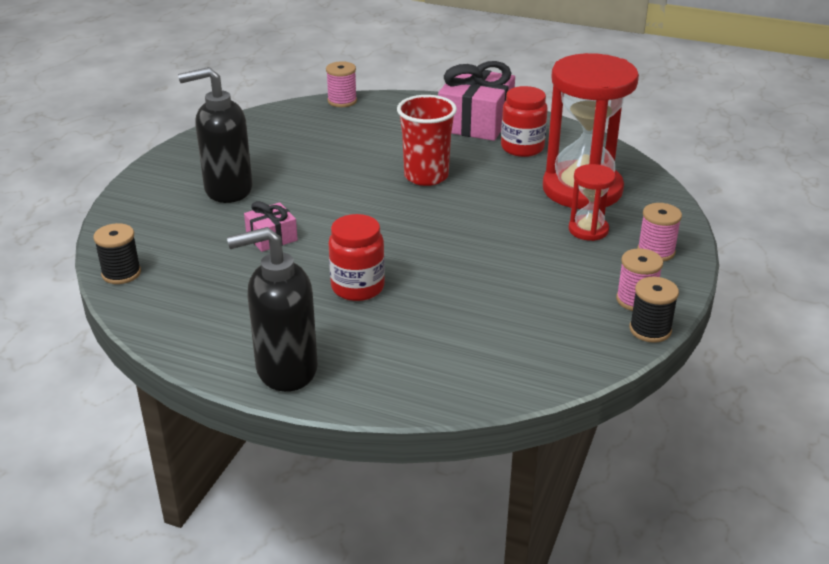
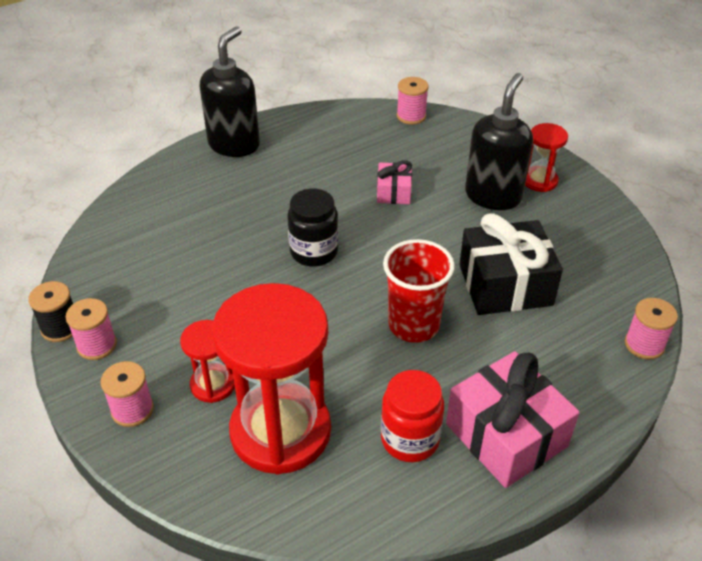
camera: 125 degrees right, 10 degrees up
(121, 273) = (411, 116): black spool -> pink spool
(182, 176) = (539, 181): none -> red hourglass
(339, 156) = (505, 285): none -> black gift
(357, 287) = (284, 206): red jar -> none
(400, 246) = (314, 252): none -> black jar

